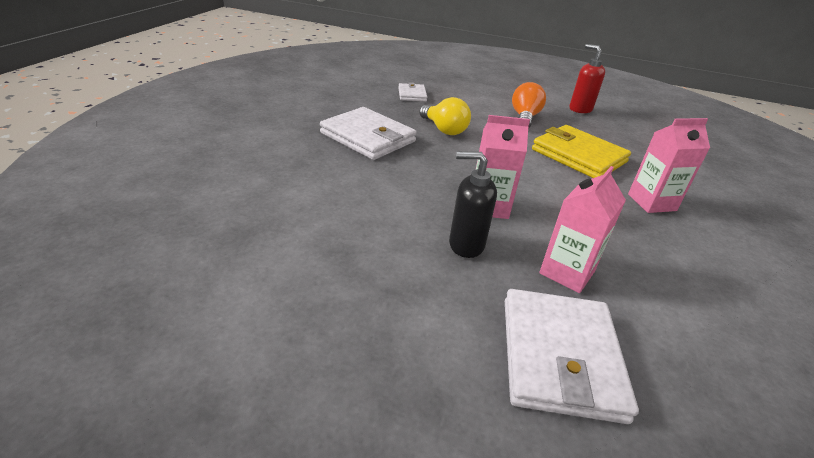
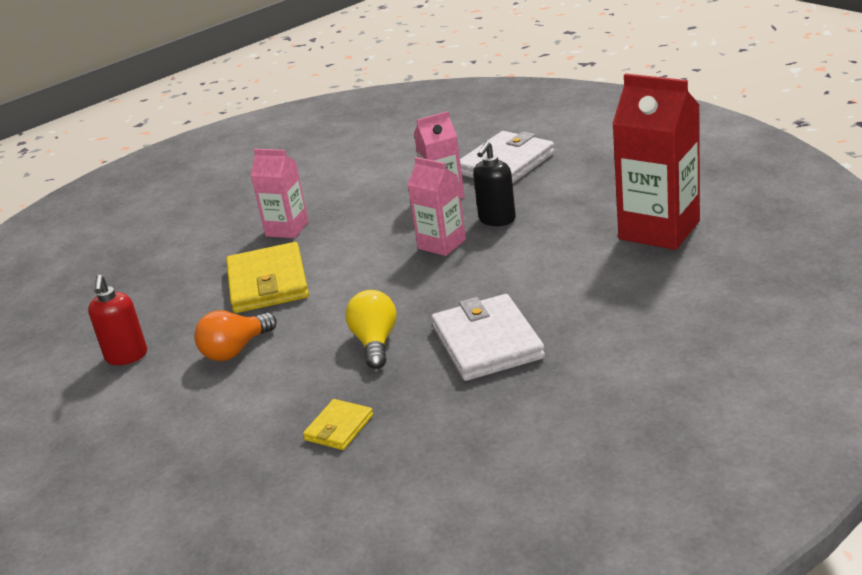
camera: 140 degrees left, 5 degrees down
(268, 259) = (659, 230): none -> red carton
(412, 94) = (339, 427): white wallet -> yellow wallet
(466, 245) = (497, 220): black soap dispenser -> black soap dispenser turned 75 degrees clockwise

